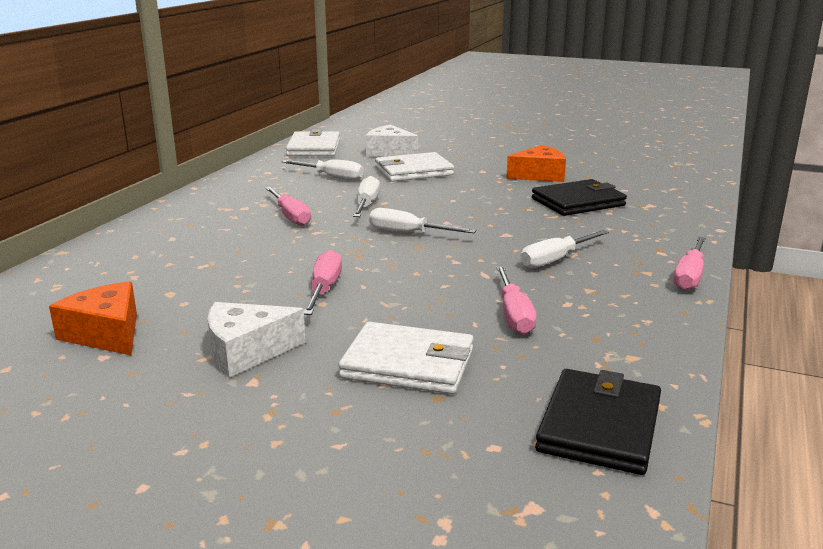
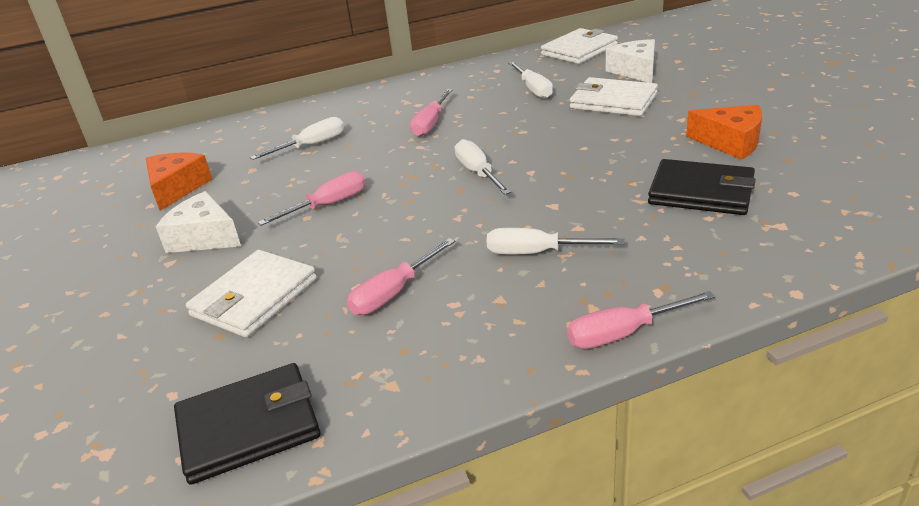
camera: 50 degrees right, 10 degrees up
(366, 204) = (504, 129): white screwdriver -> white screwdriver (311, 145)
(408, 364) = (254, 297): white wallet -> white wallet turned 60 degrees clockwise

